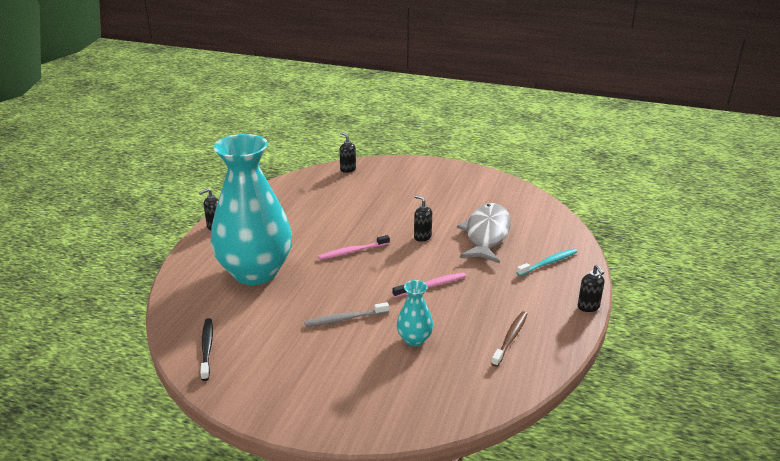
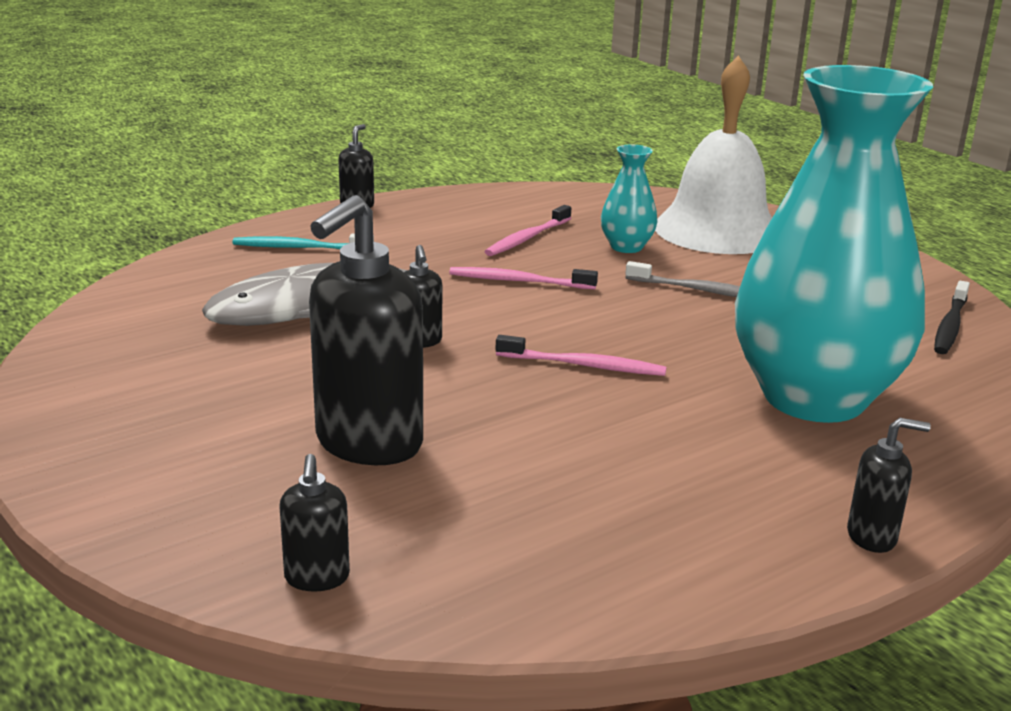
camera: 145 degrees left, 5 degrees down
(382, 198) = (368, 444): none -> black soap dispenser
(382, 387) = (717, 230): none -> white bell
(470, 321) = (527, 238): none -> pink toothbrush
(510, 338) = (504, 214): brown toothbrush -> none

